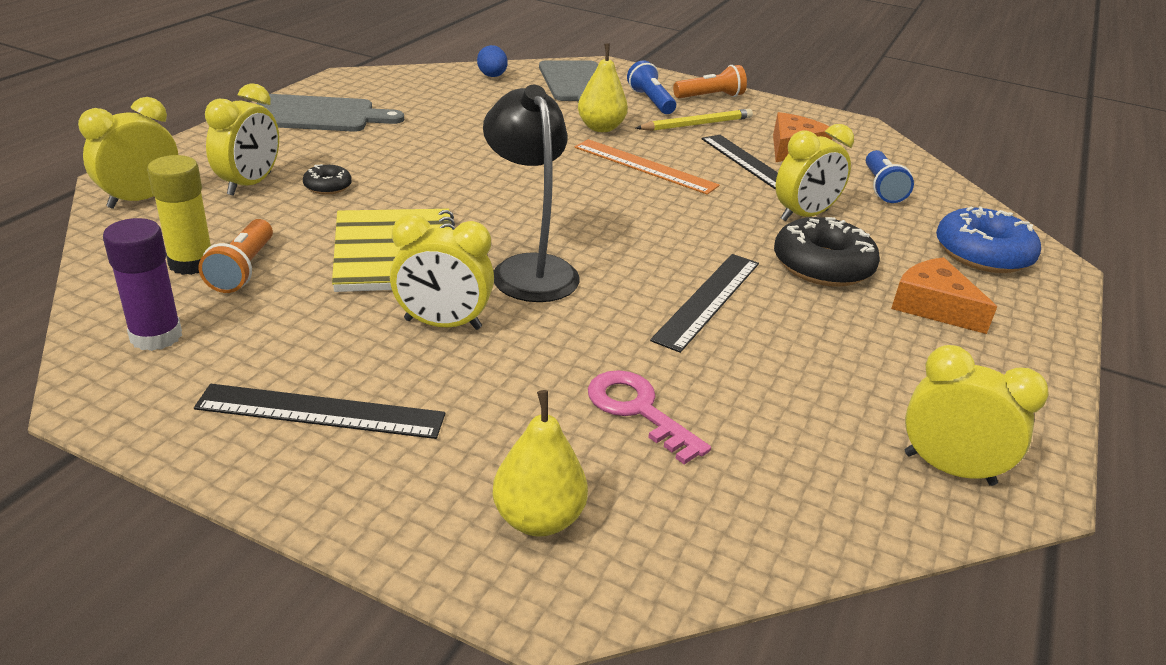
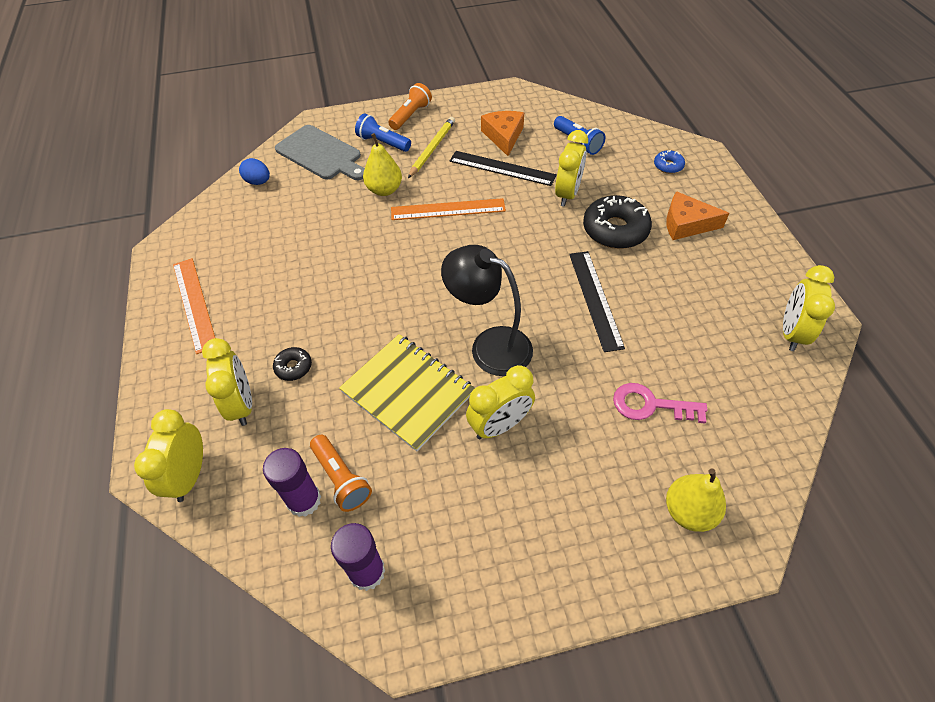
camera: 35 degrees left, 20 degrees up
(191, 263) = (304, 500): yellow glue stick -> purple glue stick
(318, 115) = (194, 304): grey cutting board -> orange ruler
(321, 411) = (521, 540): black ruler -> none
(949, 469) = (791, 333): yellow clock -> yellow clock turned 60 degrees counterclockwise
(982, 254) = (668, 166): blue donut -> blue donut, size x0.49

